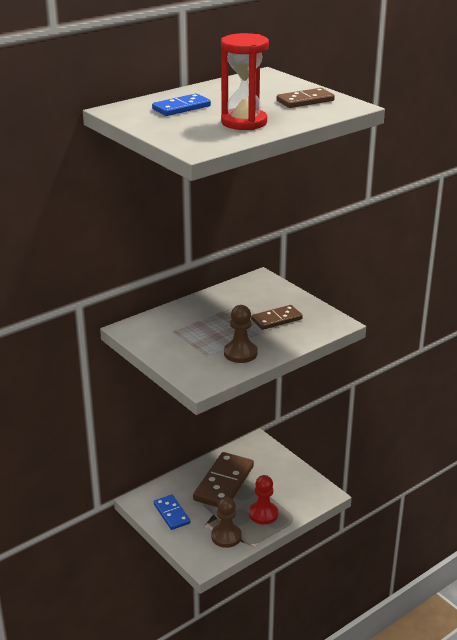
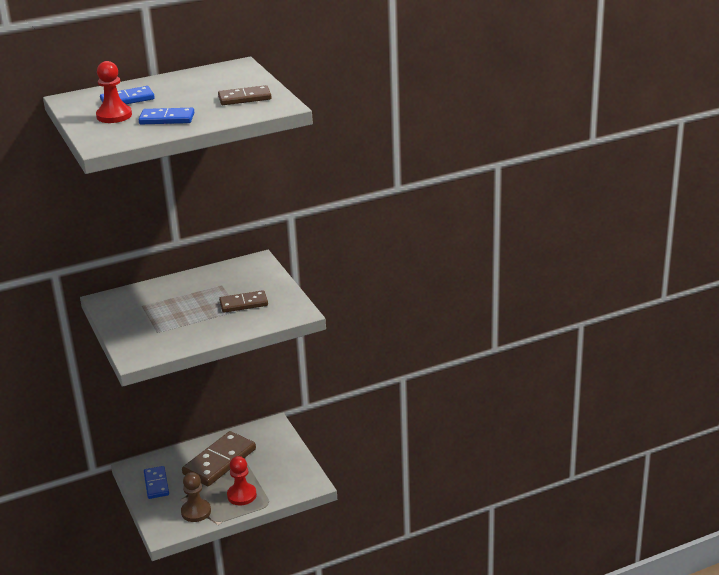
camera: 15 degrees right, 0 degrees up
(183, 122) = (114, 116): none -> red pawn
(240, 353) = (188, 333): brown pawn -> none
(244, 122) = (167, 119): red hourglass -> blue domino

